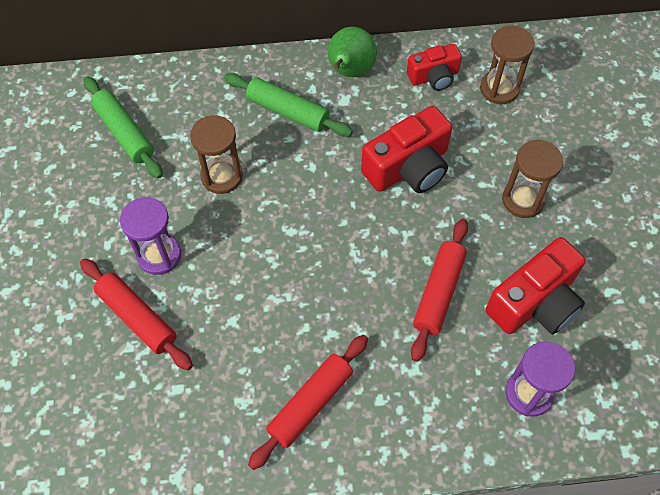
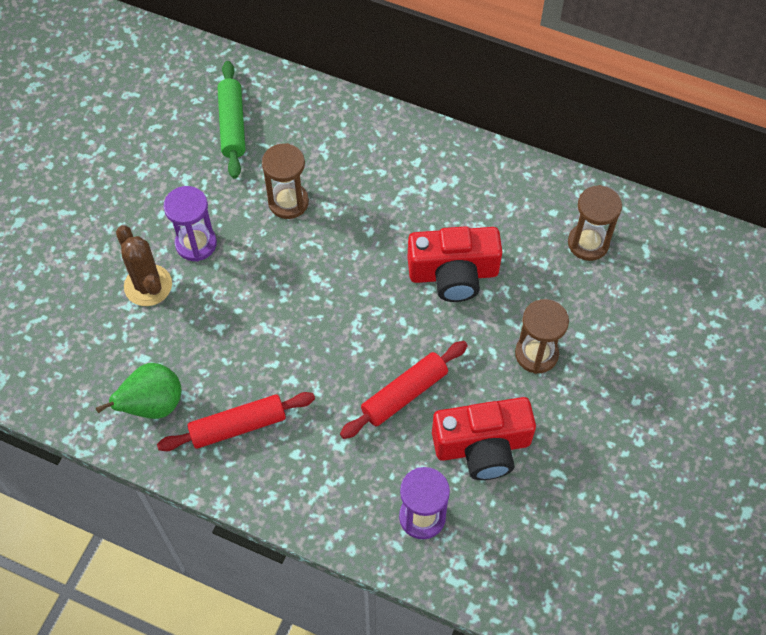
camera: 30 degrees right, 0 degrees up
(137, 317) = (148, 285): red rolling pin -> brown cactus
(288, 111) = (381, 172): green rolling pin -> none
(349, 71) = (460, 161): green pear -> green pear (153, 405)
(434, 76) = (534, 203): red camera -> none

